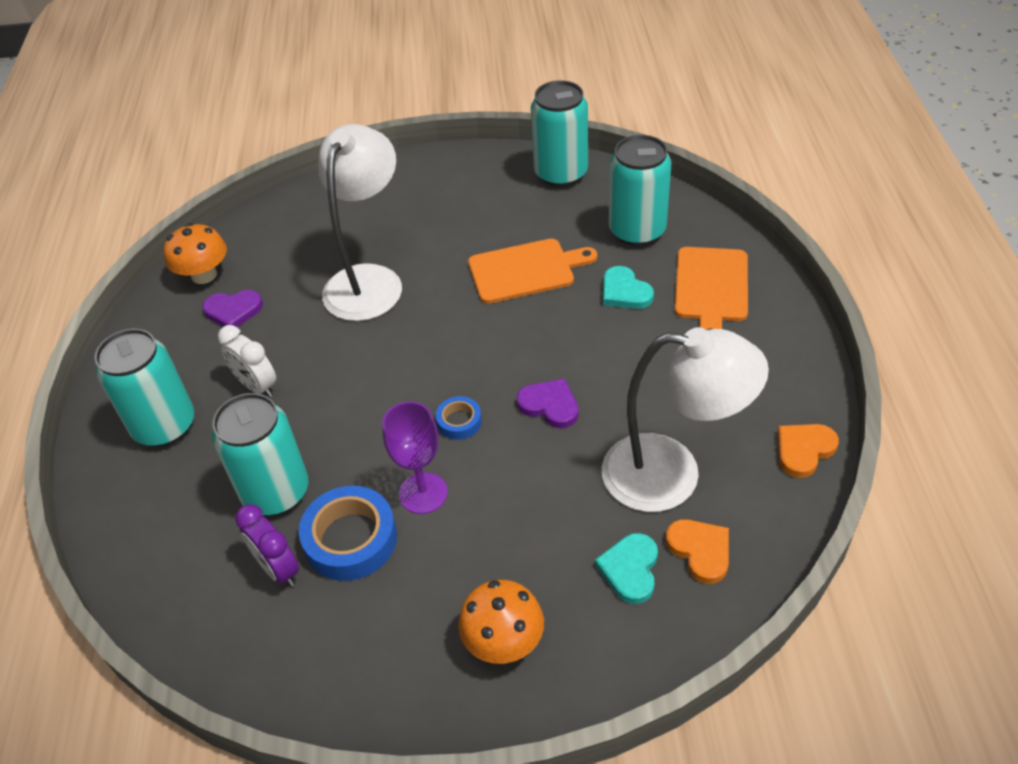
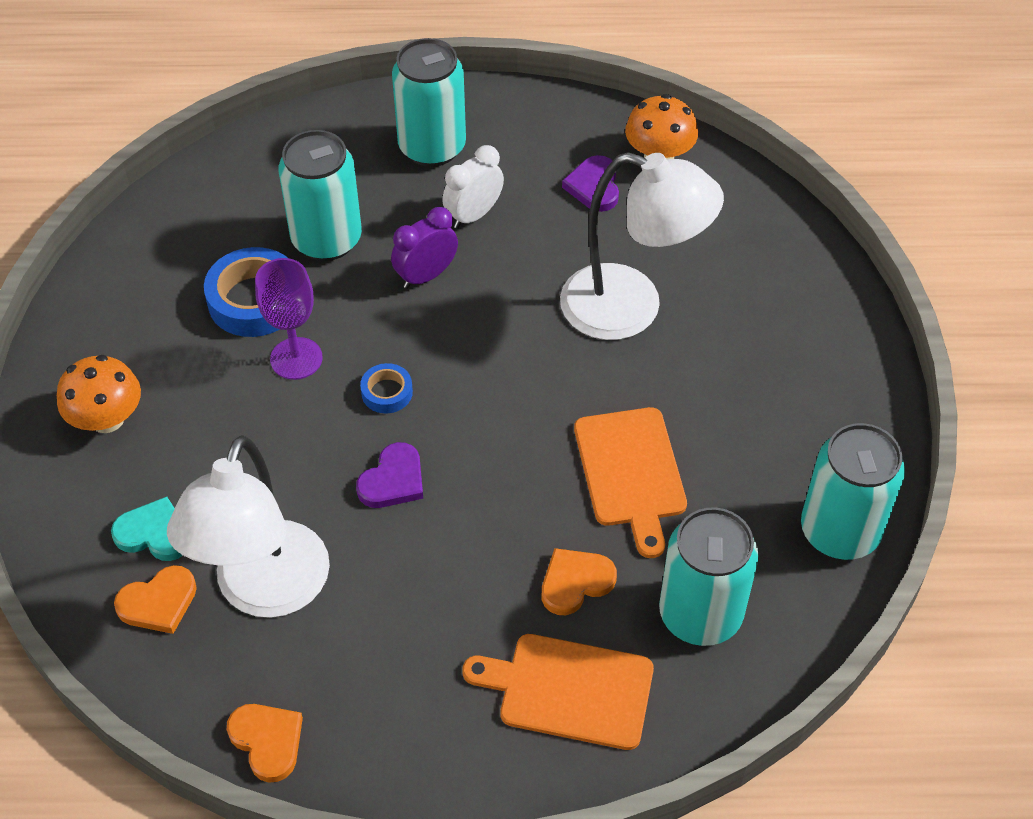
camera: 90 degrees right, 5 degrees up
(278, 569) = (235, 247): purple clock -> purple clock (426, 276)
(624, 292) = (575, 582): turquoise heart -> orange heart

